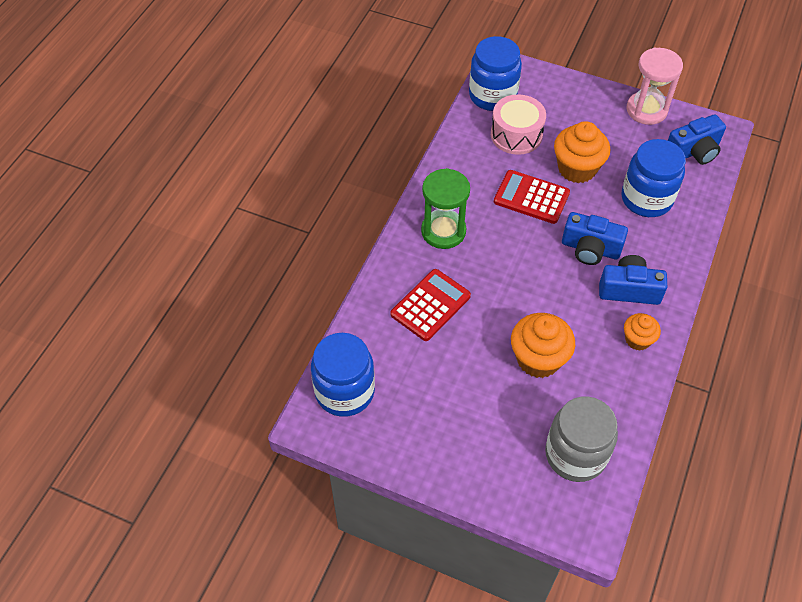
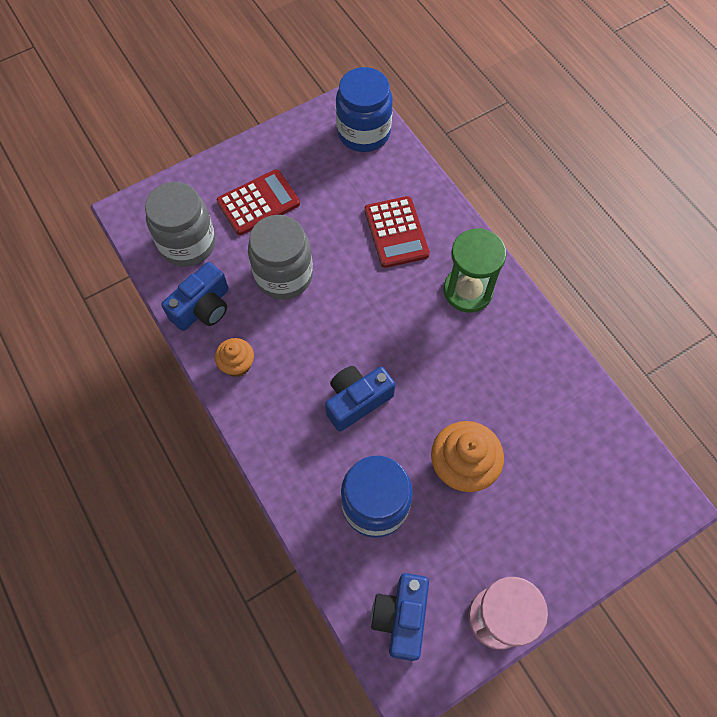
camera: 125 degrees right, 10 degrees up
(492, 95) = (624, 458): blue jar -> none
(516, 135) = (549, 441): pink drum -> none
(531, 197) = (455, 394): red calculator -> red calculator (258, 203)
(538, 359) = (284, 275): orange cupcake -> grey jar
(629, 289) = (289, 399): blue camera -> blue camera (203, 307)

